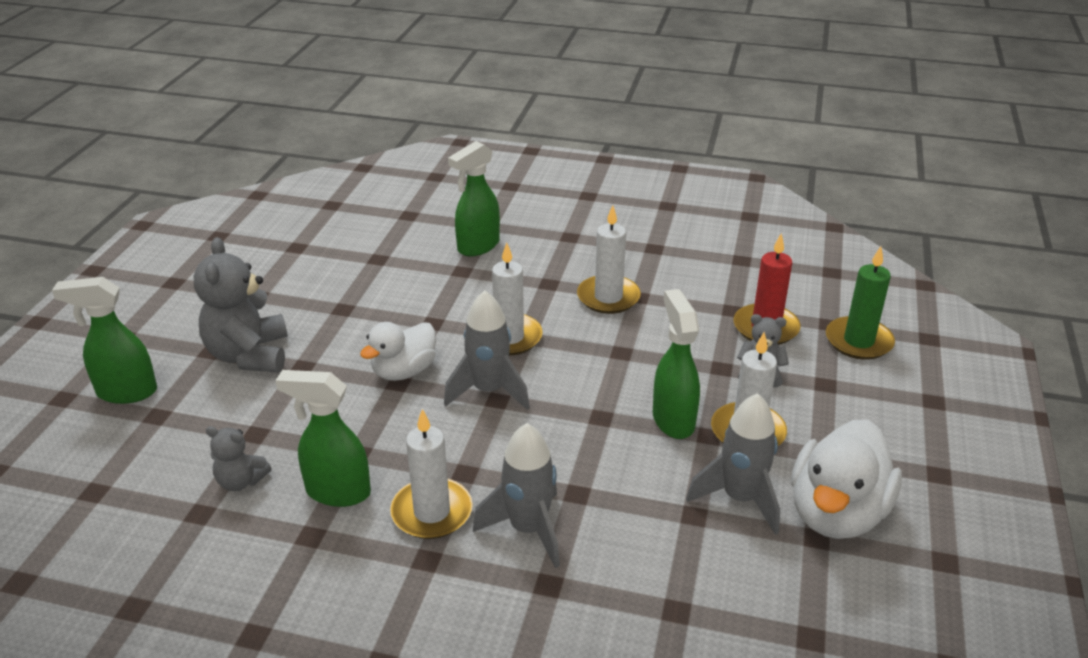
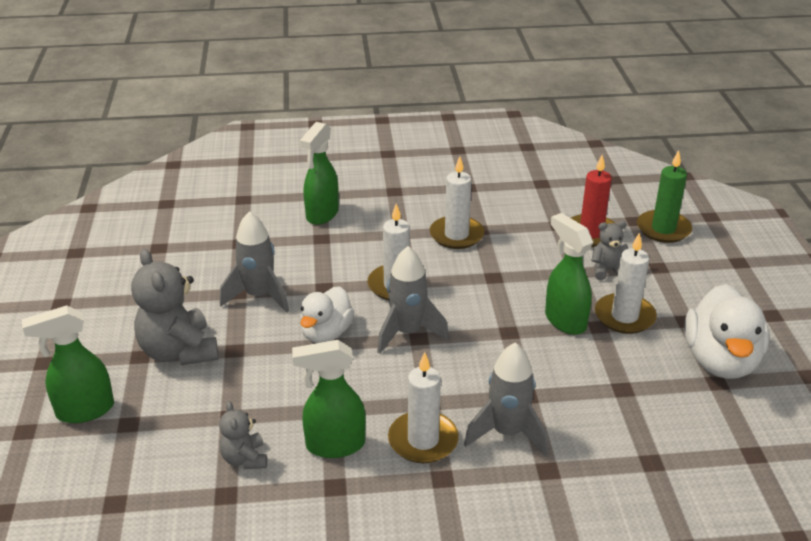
camera: 20 degrees left, 0 degrees up
(241, 481) = (245, 459): grey teddy bear -> grey teddy bear turned 75 degrees clockwise
(740, 499) = (648, 368): grey rocket -> grey rocket (259, 296)

